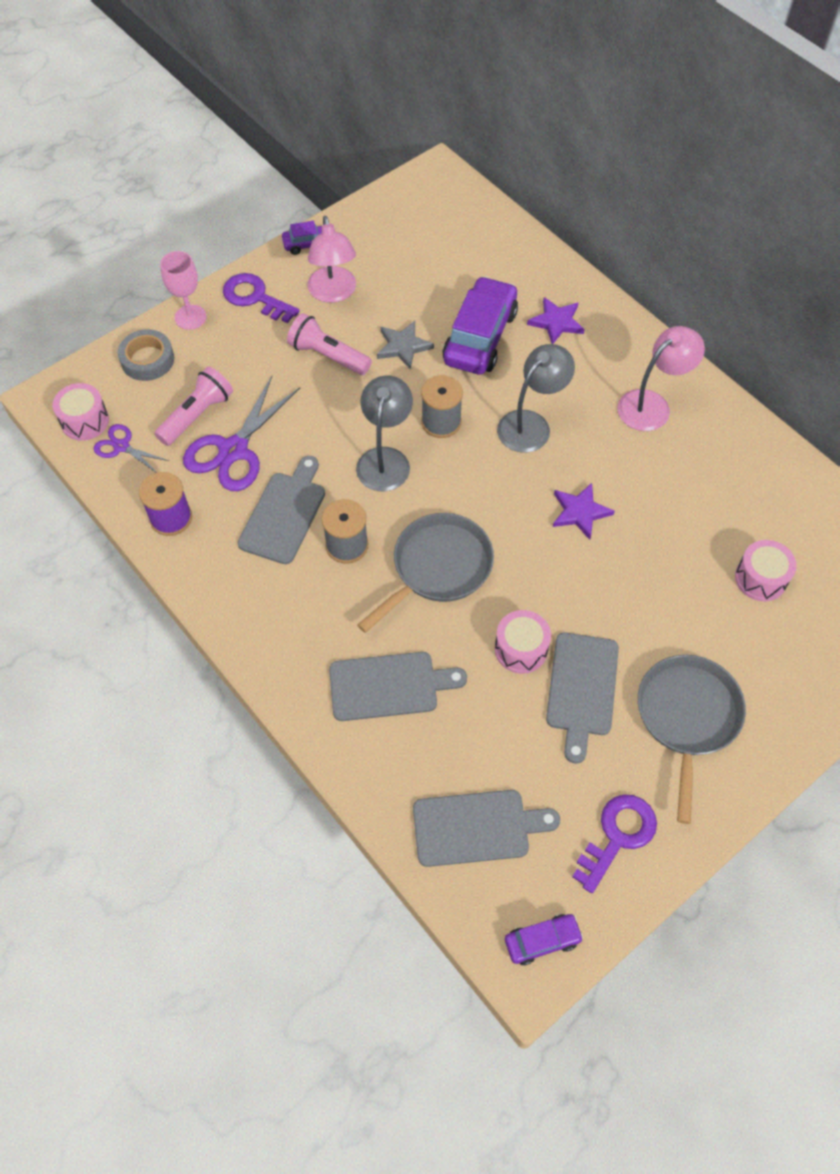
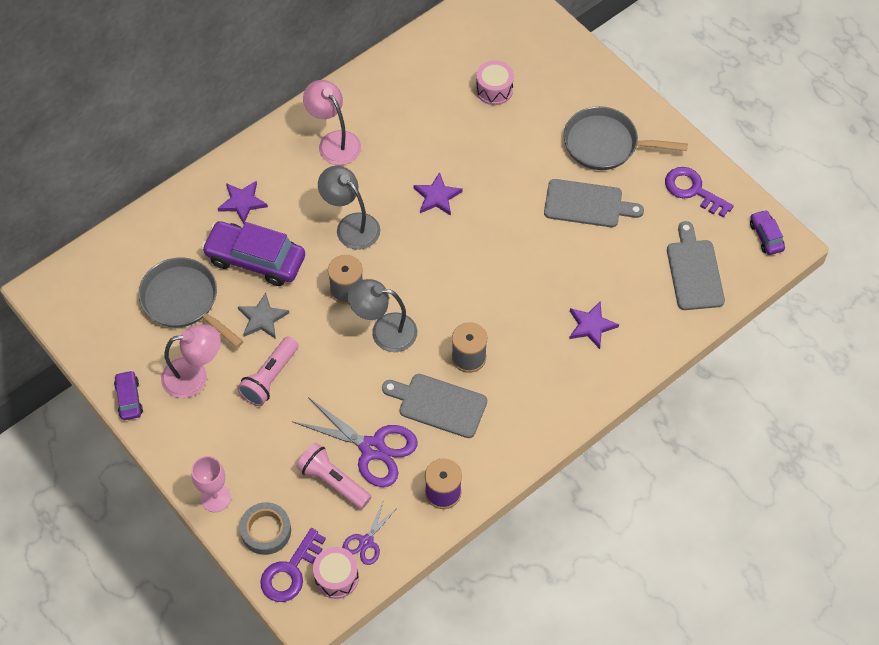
camera: 90 degrees left, 0 degrees up
(255, 298) = (195, 442): purple key -> purple key (290, 571)
(389, 686) = (591, 326): grey cutting board -> purple star
(437, 568) = (489, 293): grey pan -> grey pan (184, 301)
(521, 649) = (557, 240): pink drum -> none

